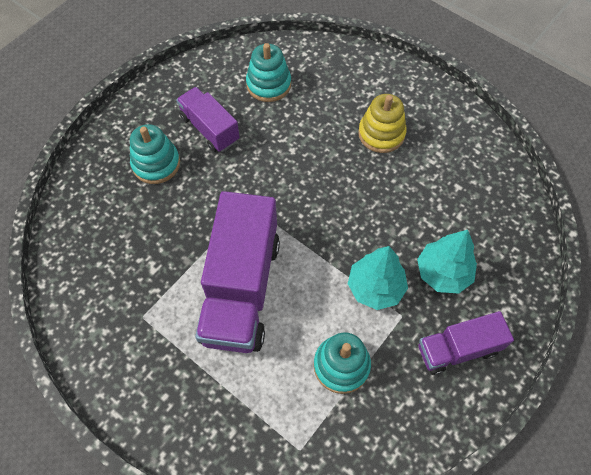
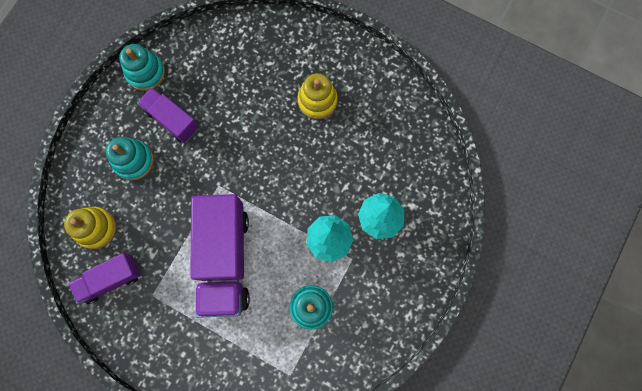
camera: 10 degrees left, 15 degrees up
(94, 229) = (96, 228): none -> yellow stacking toy
(268, 84) = (214, 67): turquoise stacking toy -> turquoise stacking toy (145, 72)
(457, 349) = (396, 278): purple truck -> purple truck (111, 279)

